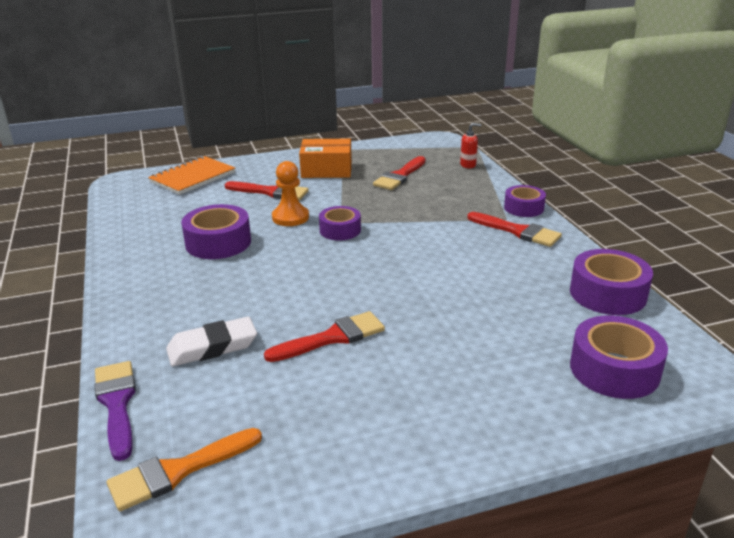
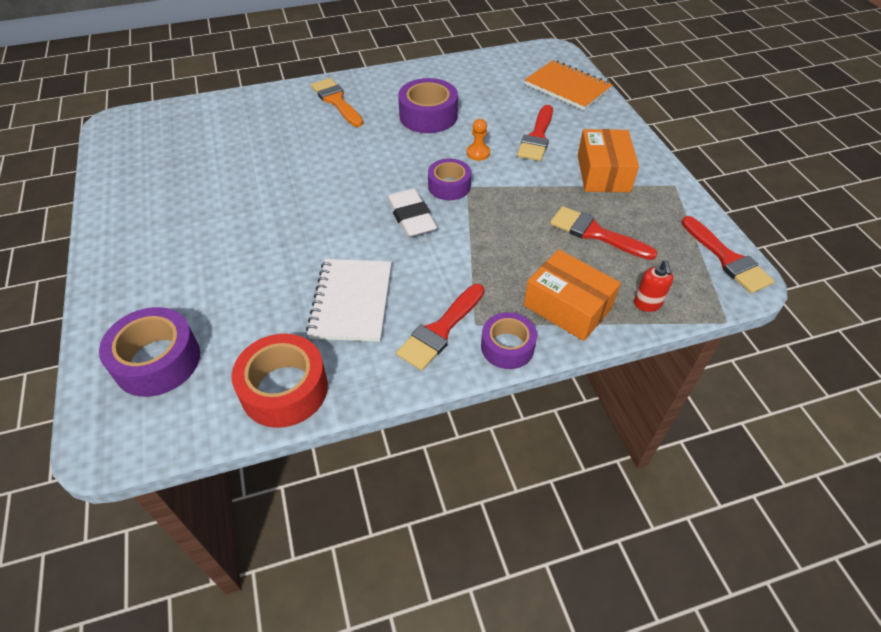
camera: 90 degrees right, 20 degrees up
(117, 403) = (223, 100): purple brush -> none
(178, 471) = (152, 129): orange brush -> orange brush (336, 101)
(212, 347) = (270, 129): white eraser -> white eraser (411, 217)
(290, 217) = (478, 153): orange pawn -> orange pawn, size x0.63
(332, 337) = (264, 185): red brush -> red brush (727, 259)
(478, 188) = (567, 306): none -> orange box
(500, 270) = (351, 301): none -> white notebook
(607, 294) = (284, 389): purple tape -> red tape

